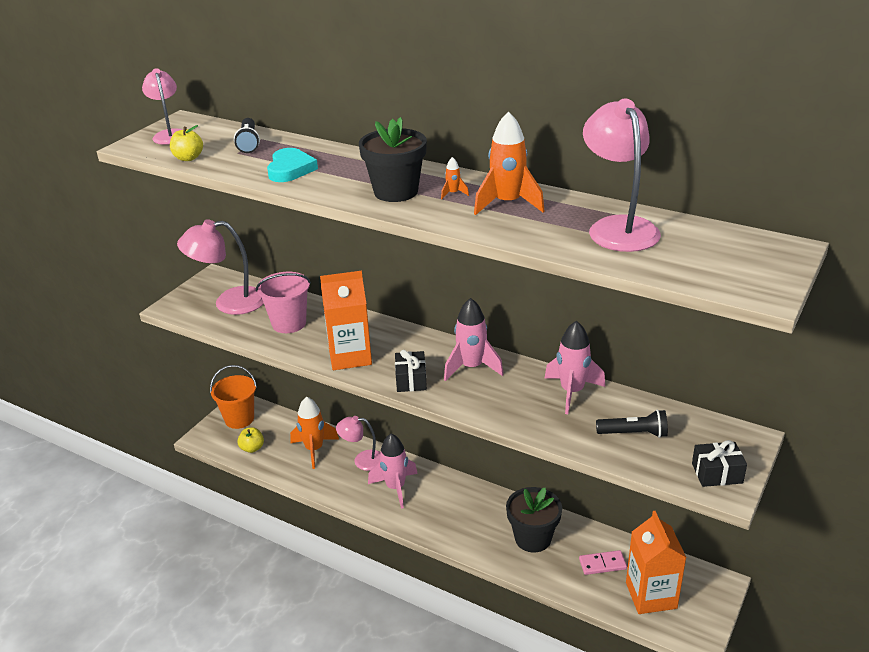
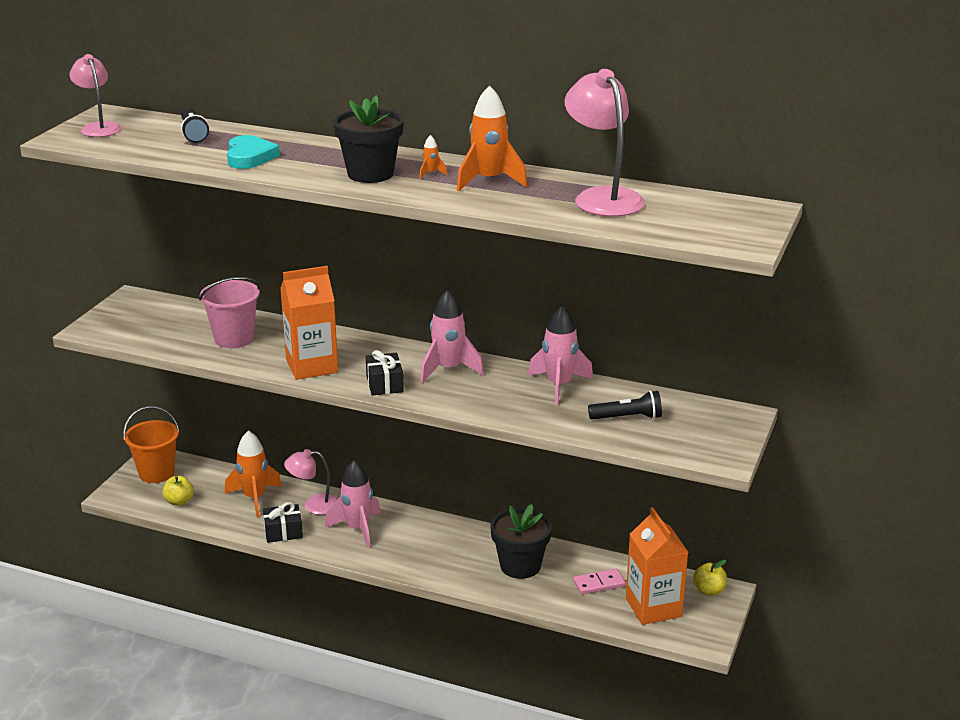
camera: 10 degrees left, 5 degrees down
(188, 158) = (131, 149): yellow apple -> yellow apple (709, 591)
(229, 302) = (158, 322): pink lamp -> none
(717, 473) = (713, 445): black gift -> black gift (283, 532)

